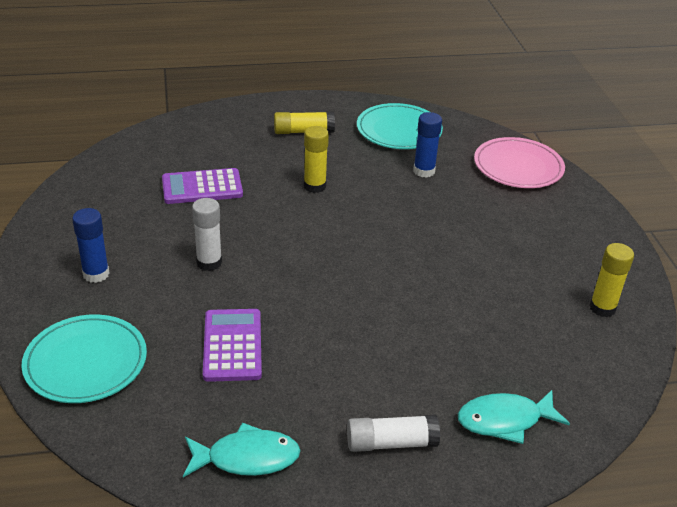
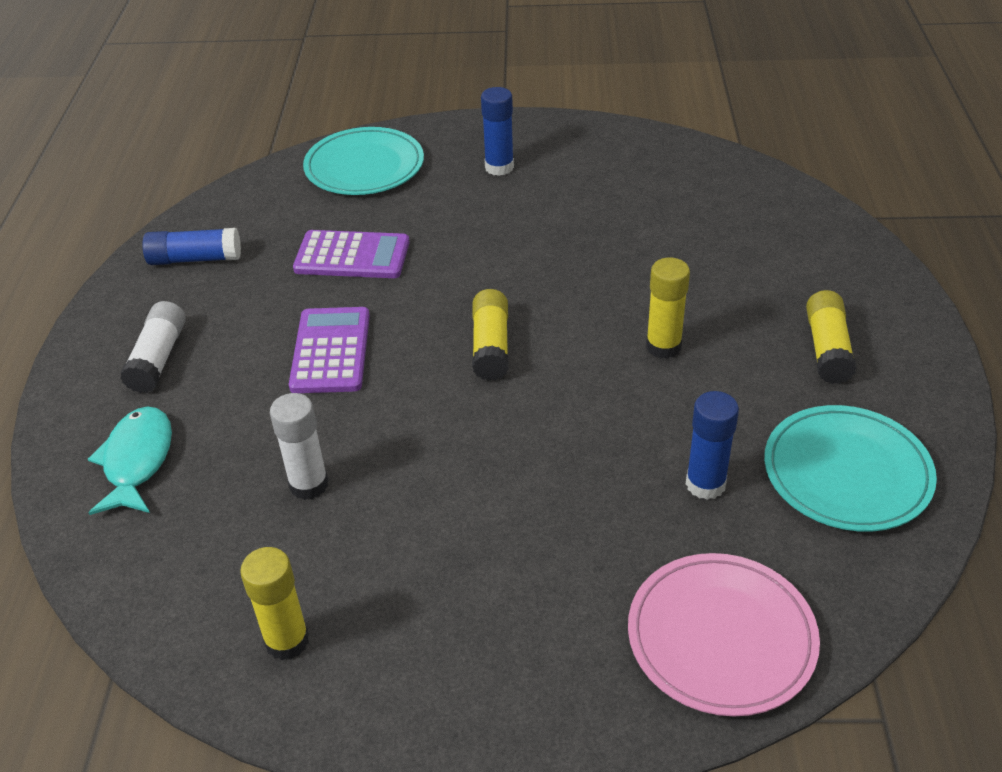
camera: 105 degrees right, 5 degrees up
(202, 187) = (665, 241): purple calculator -> purple calculator (330, 351)
(209, 262) = (501, 243): white glue stick -> white glue stick (309, 484)
(247, 458) = (195, 259): turquoise fish -> blue glue stick
(331, 256) = (491, 346): none -> yellow glue stick

